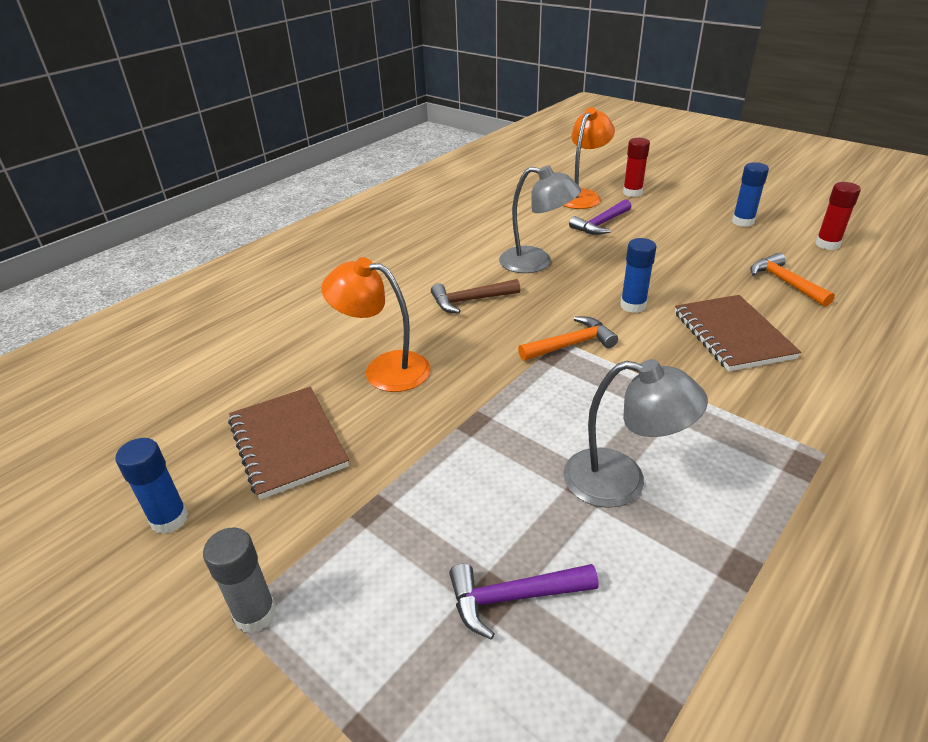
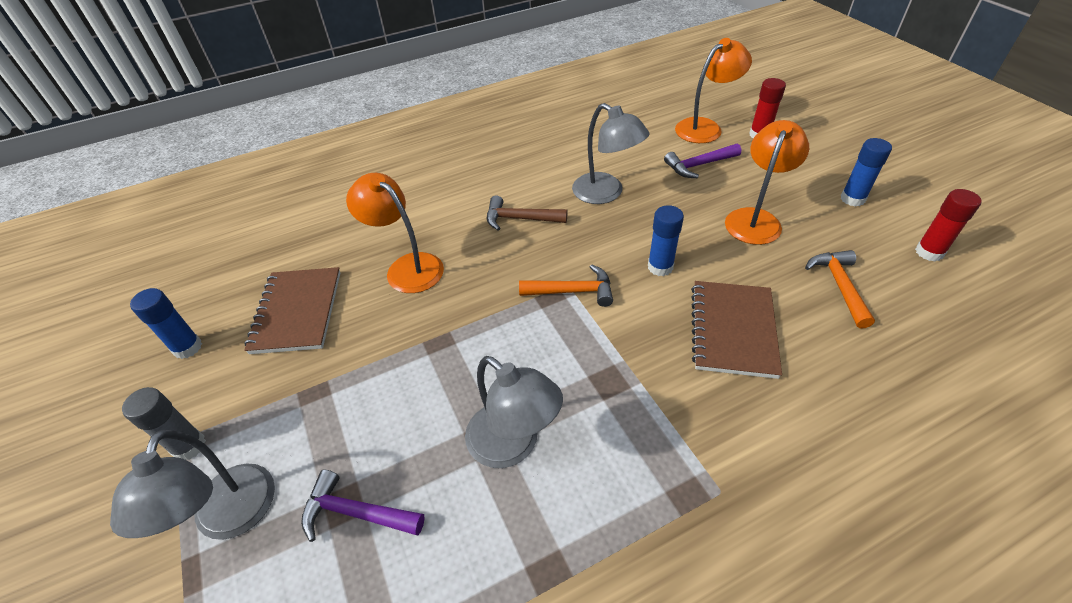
camera: 25 degrees right, 10 degrees up
(370, 662) = (230, 518): none -> grey lamp
(681, 252) = (755, 219): none -> orange lamp

